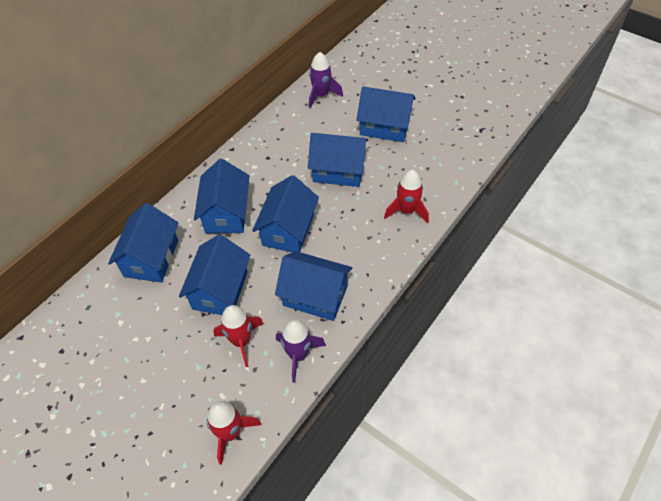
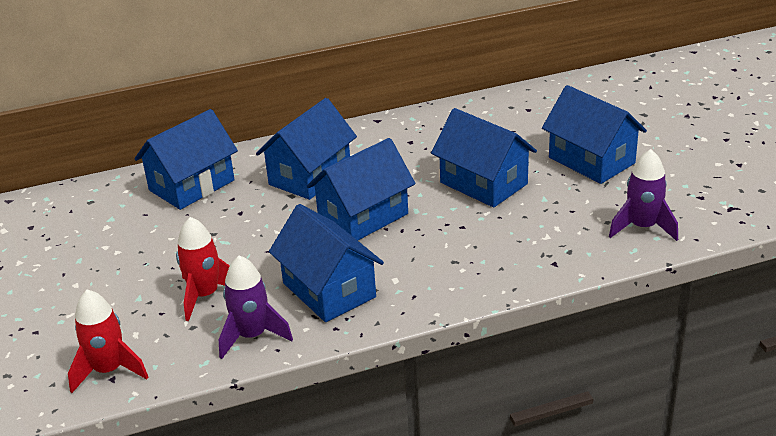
camera: 35 degrees right, 20 degrees down
(220, 290) = (231, 241): blue house -> none
(321, 95) = (539, 104): purple rocket -> purple rocket (642, 227)
(407, 210) = (532, 254): red rocket -> none

